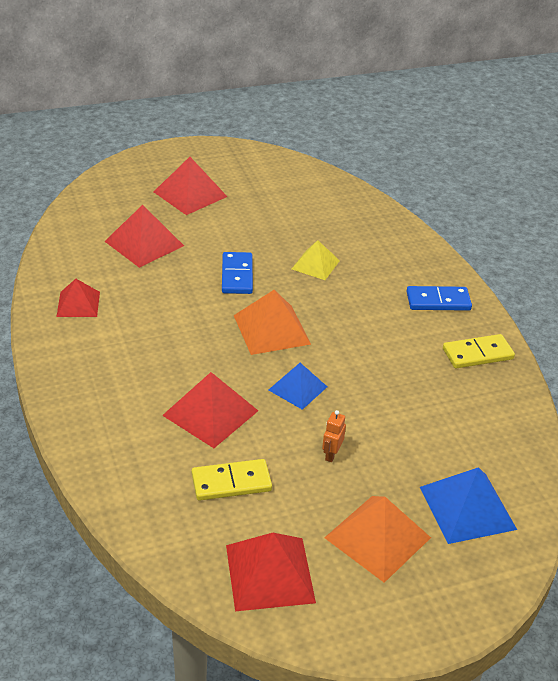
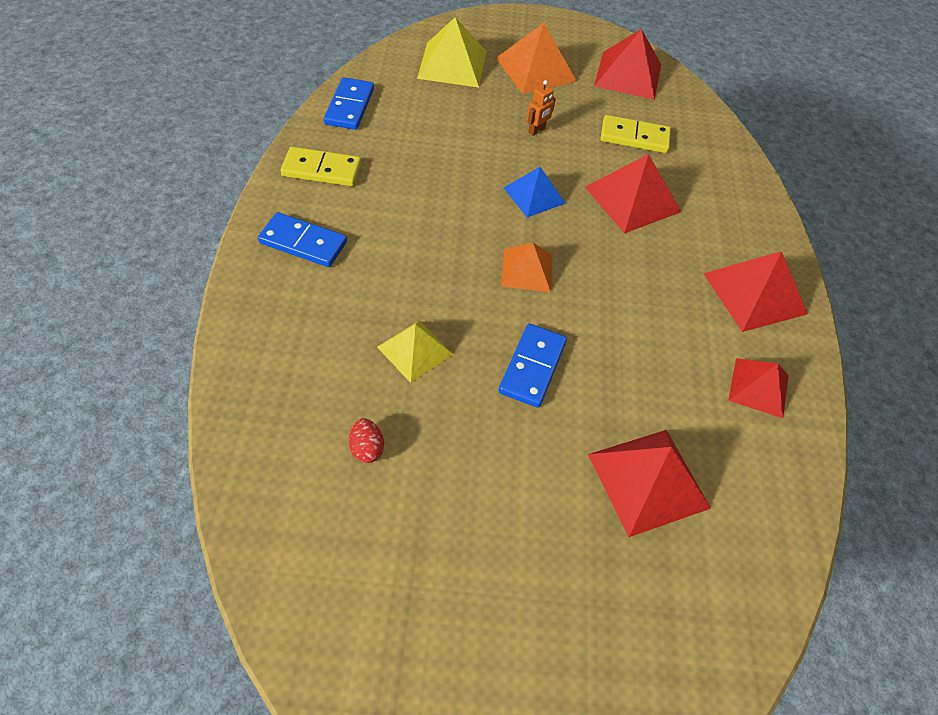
camera: 160 degrees left, 15 degrees up
(190, 194) = (535, 593): red pyramid -> red pyramid (754, 293)
(271, 329) = (527, 270): orange pyramid -> orange pyramid, size x0.65
(308, 219) = (367, 448): none -> red egg
(467, 507) = (452, 64): blue pyramid -> yellow pyramid
(514, 418) = (349, 106): none -> blue domino

